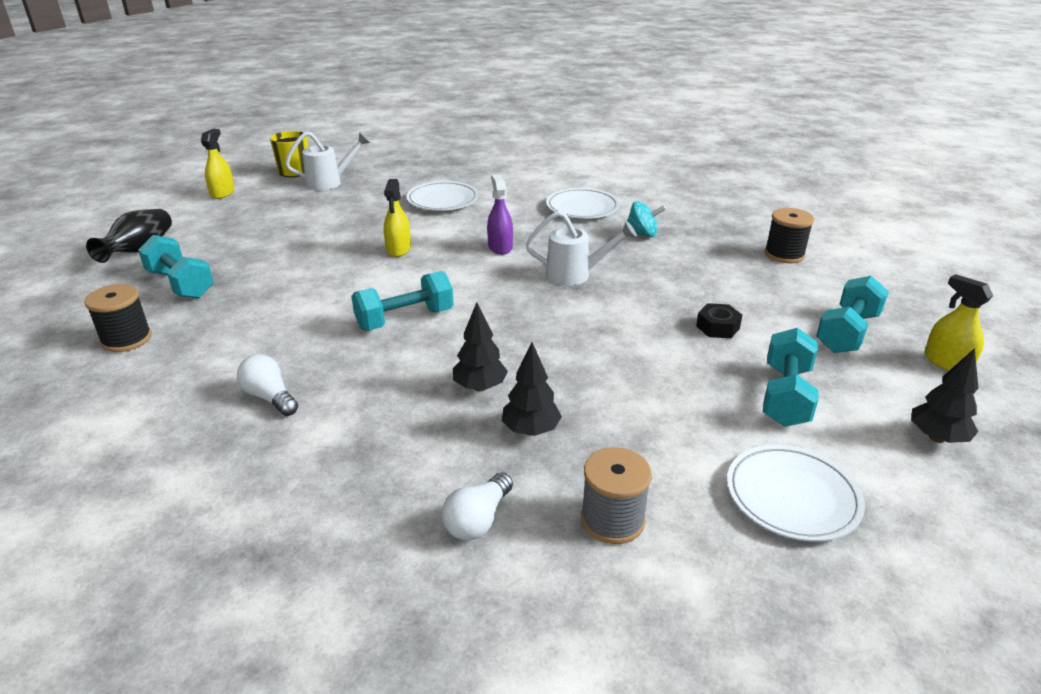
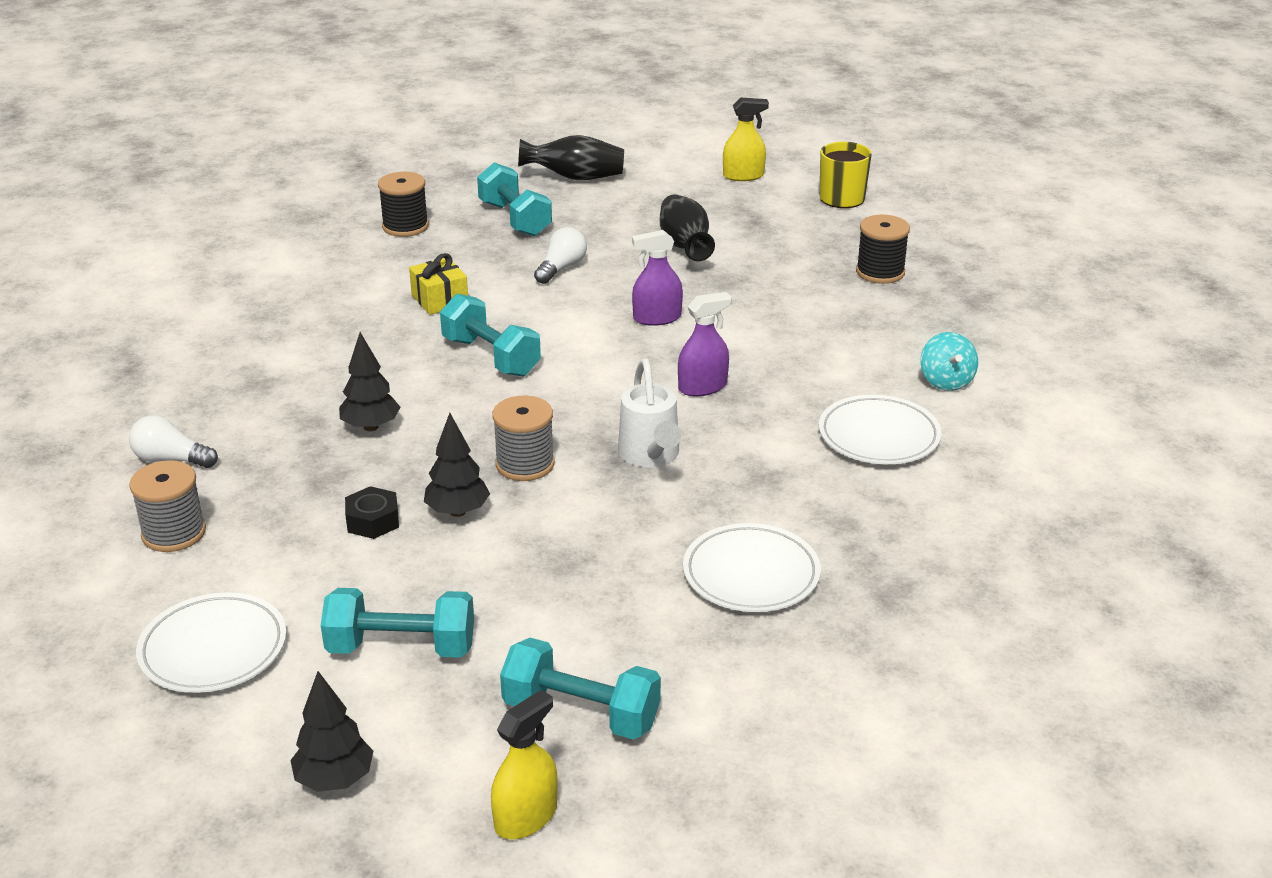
camera: 75 degrees right, 0 degrees up
(181, 284) = (515, 219): turquoise dumbbell -> turquoise dumbbell turned 60 degrees counterclockwise
(270, 397) = (329, 319): white light bulb -> white light bulb (561, 268)
(289, 334) = (439, 300): none -> yellow gift
(304, 226) = (684, 246): none -> black vase
(330, 182) = (824, 230): white watering can -> none
(398, 249) = (657, 318): yellow spray bottle -> purple spray bottle
(443, 200) = (824, 319): white plate -> white plate (751, 574)
(530, 430) = (302, 469): black tree -> black tree (457, 511)
(567, 321) = (525, 464): none -> grey spool
(642, 234) = (815, 501): turquoise spinning top -> turquoise spinning top (946, 381)
(717, 327) = (553, 587): black nut -> black nut (373, 521)
(784, 254) = (822, 653): black spool -> black spool (880, 272)

